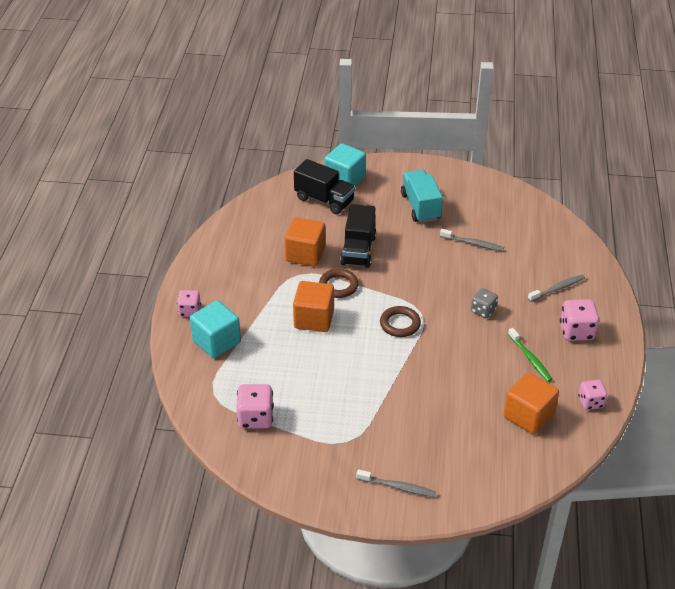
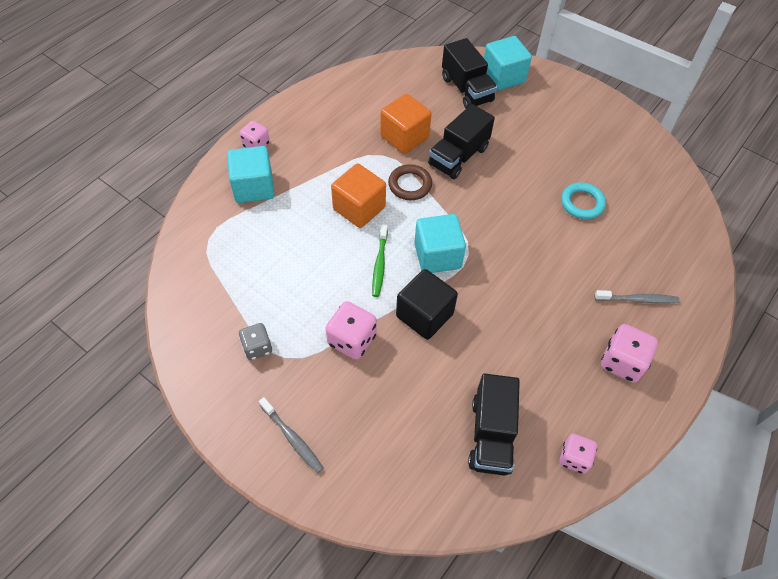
camera: 30 degrees right, 15 degrees up
(255, 418) = (224, 284): pink dice -> pink dice (352, 340)
(400, 324) = (437, 256): brown ring -> turquoise cube
(420, 207) = (557, 138): turquoise truck -> none
(423, 366) = (424, 315): none -> black cube
(473, 243) = (582, 203): grey toothbrush -> turquoise ring
(483, 311) = (535, 284): grey dice -> grey dice (257, 347)
(528, 416) = (491, 435): orange cube -> black truck
(530, 358) = (544, 367): green toothbrush -> green toothbrush (380, 264)

